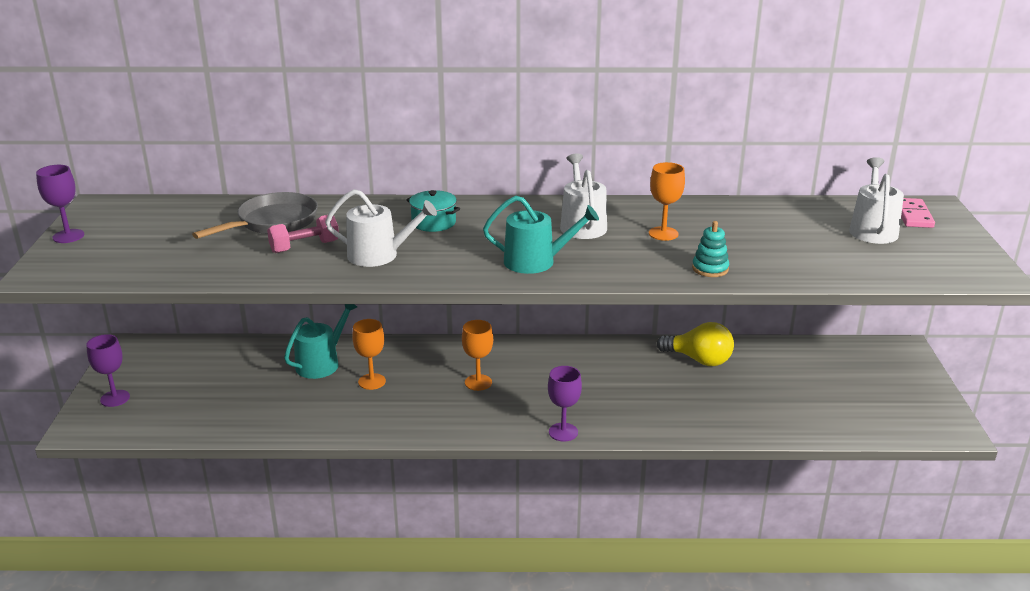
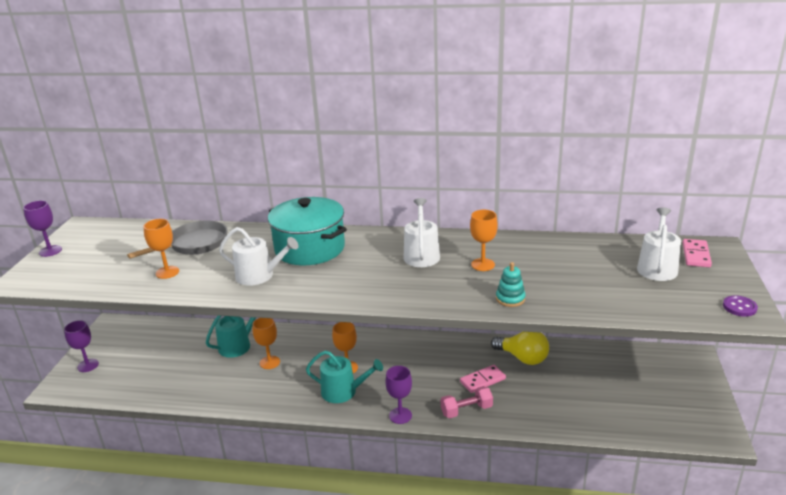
camera: 10 degrees right, 0 degrees up
(250, 256) = (167, 272): none -> orange goblet
(304, 247) = (208, 266): pink dumbbell -> pink dumbbell (466, 410)
(433, 222) = (310, 248): turquoise pot -> turquoise pot, size x2.08
(536, 261) = (374, 286): turquoise watering can -> turquoise watering can (343, 391)
(656, 387) = (482, 380): none -> pink domino
(977, 267) = (739, 307): none -> purple button

